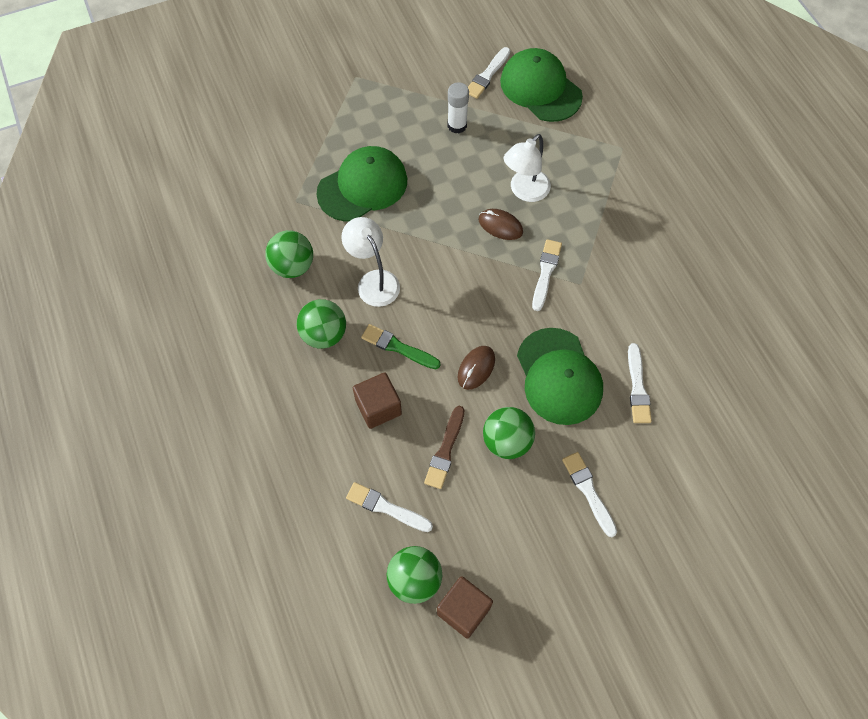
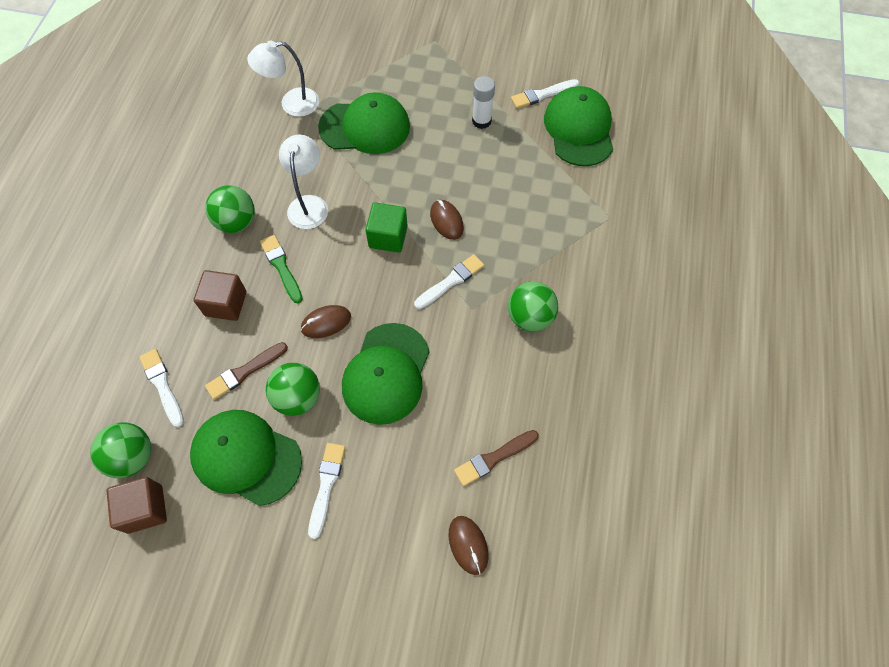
camera: 35 degrees right, 0 degrees up
(292, 266) = (260, 157): green ball -> green ball (530, 317)
(464, 267) = (388, 237): none -> green cube
(508, 514) = (246, 457): none -> green cap
(524, 191) = (491, 205): white lamp -> white lamp (291, 104)
(637, 387) = (445, 427): white brush -> none
(691, 385) = (494, 458): none -> brown brush
(726, 460) = (468, 545): none -> brown mouse

